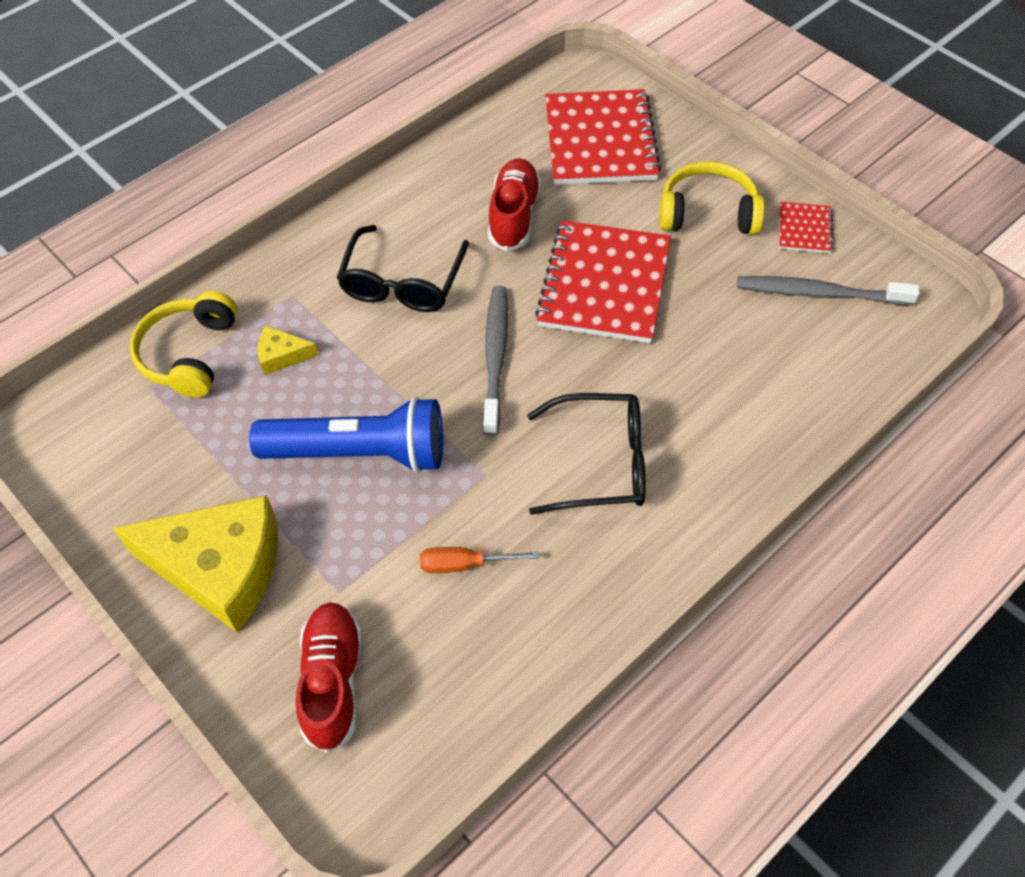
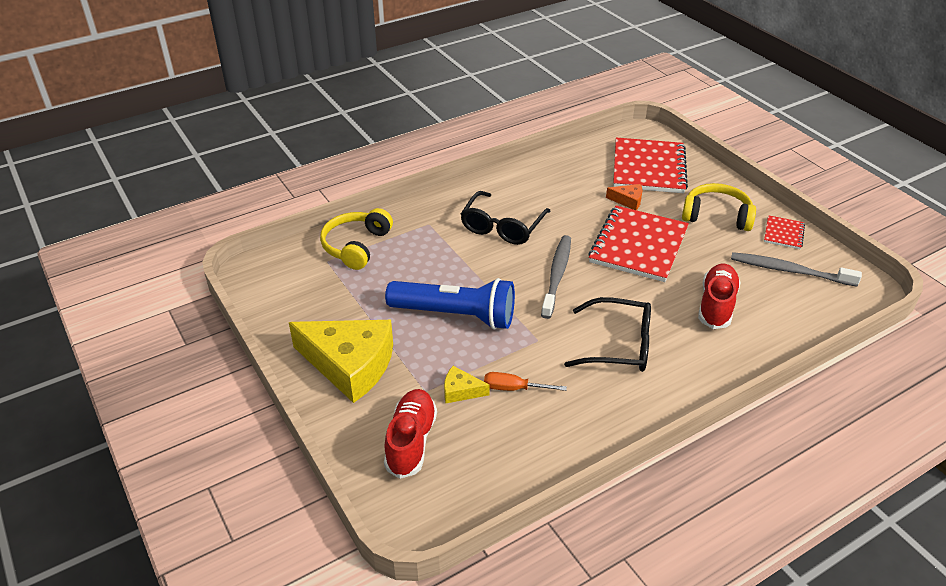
camera: 10 degrees right, 15 degrees down
(282, 356) = (415, 255): yellow cheese -> yellow cheese (461, 391)
(514, 216) = (583, 201): red shoe -> red shoe (716, 305)
(578, 205) = (628, 200): none -> orange cheese

